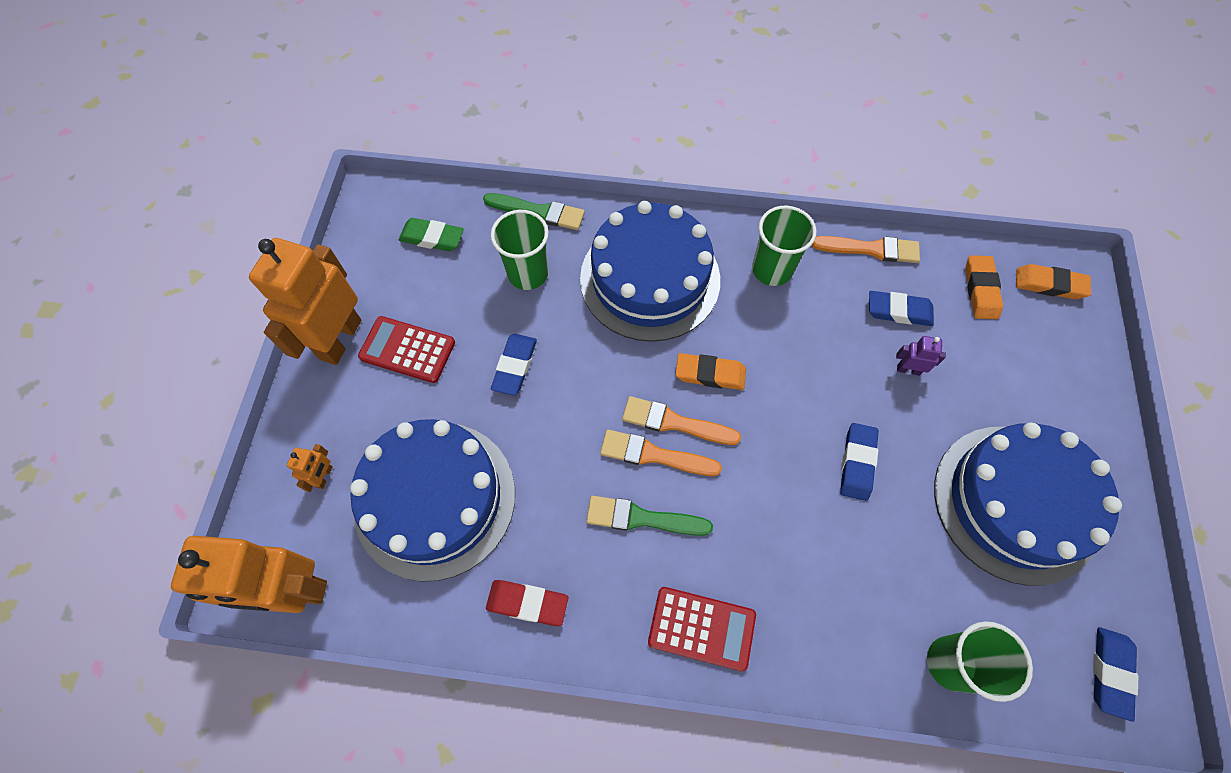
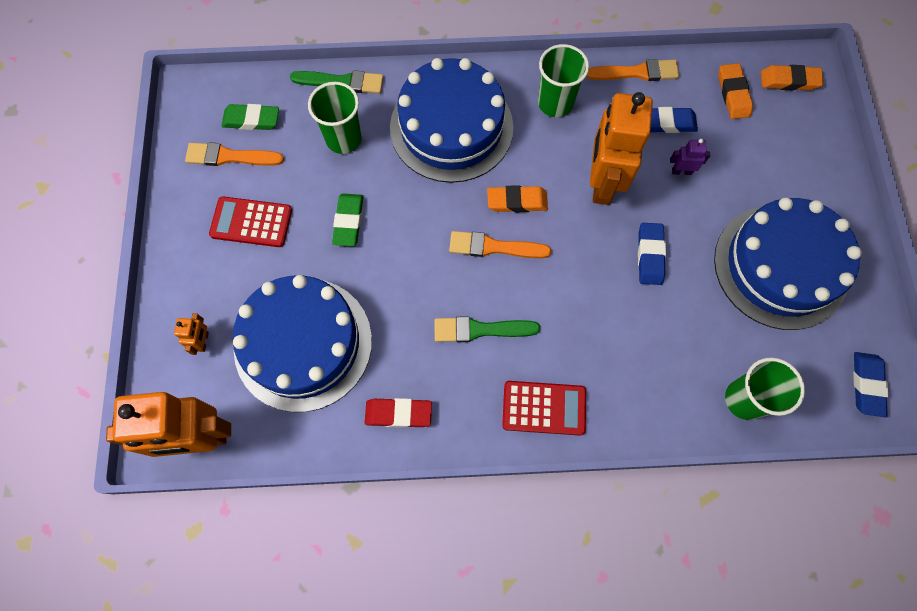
camera: 10 degrees left, 5 degrees up
(340, 339) = (189, 222): orange robot -> orange robot (602, 183)
(515, 366) = (348, 221): blue eraser -> green eraser
(654, 455) = (481, 277): orange brush -> orange brush (230, 157)

